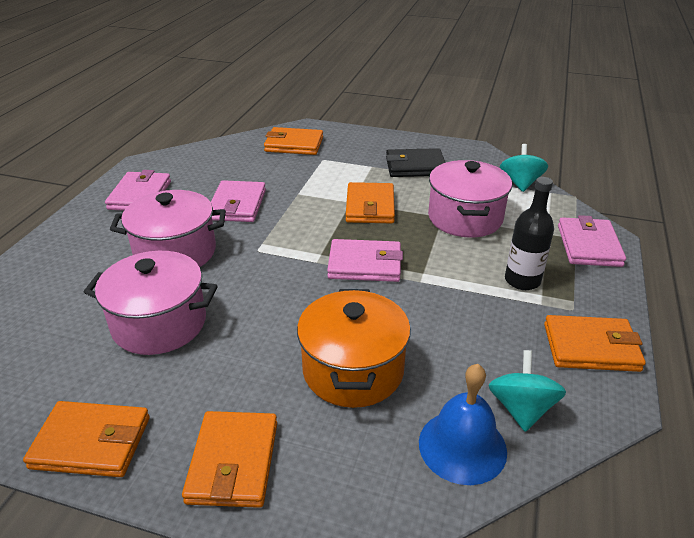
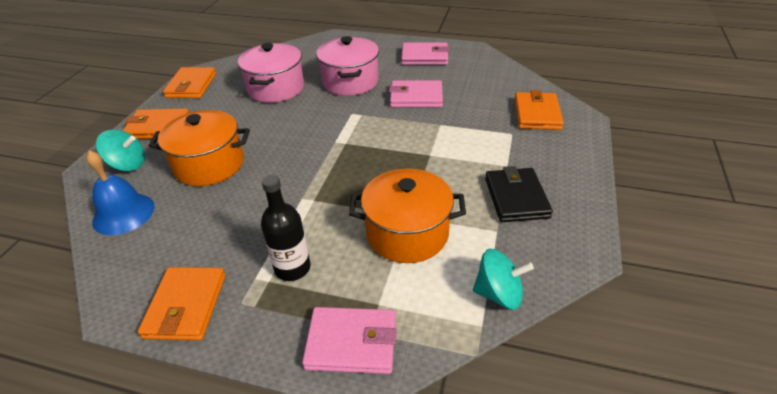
camera: 90 degrees right, 5 degrees up
(365, 264) = (329, 166): pink wallet -> none
(370, 207) = (422, 166): orange wallet -> none
(465, 218) = (407, 233): pink pot -> orange pot
(521, 408) = (140, 247): turquoise spinning top -> turquoise spinning top (128, 164)

